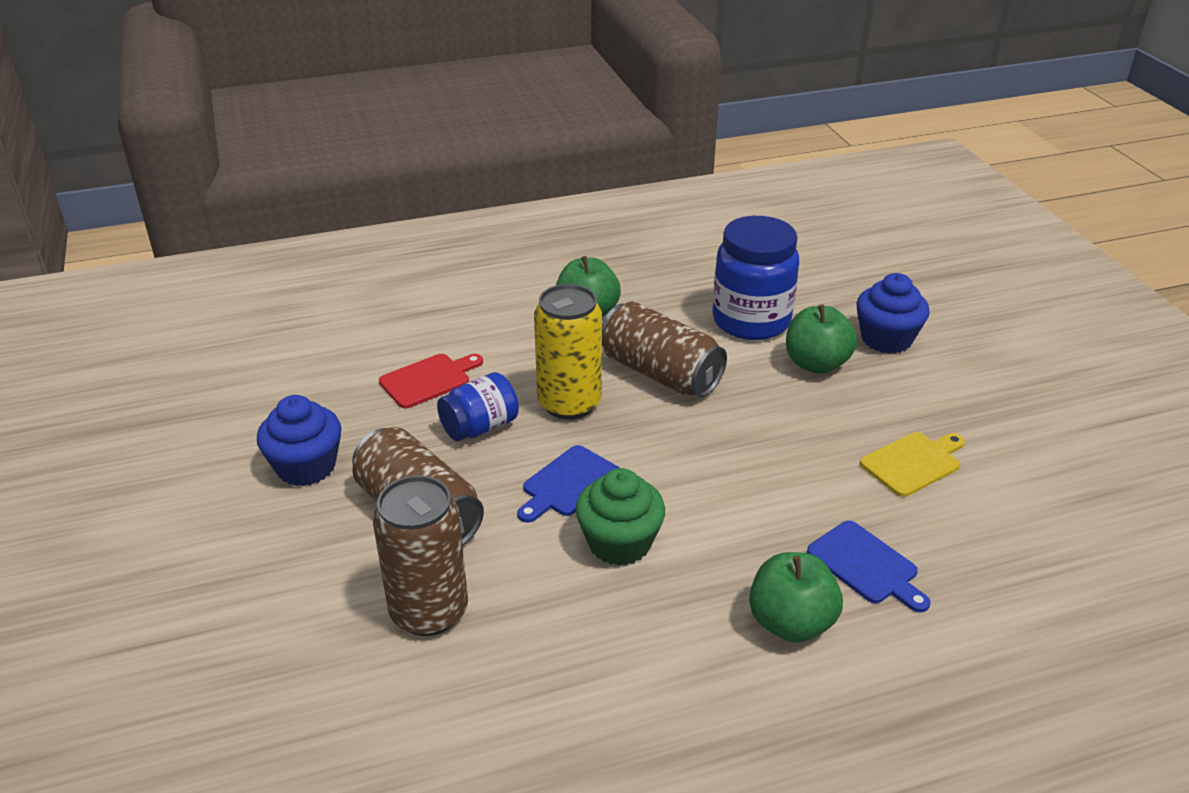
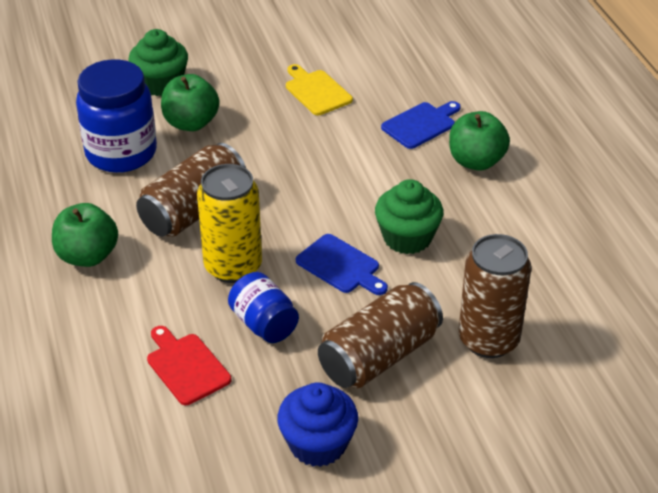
camera: 90 degrees left, 5 degrees up
(886, 339) = (161, 84): blue cupcake -> green cupcake

